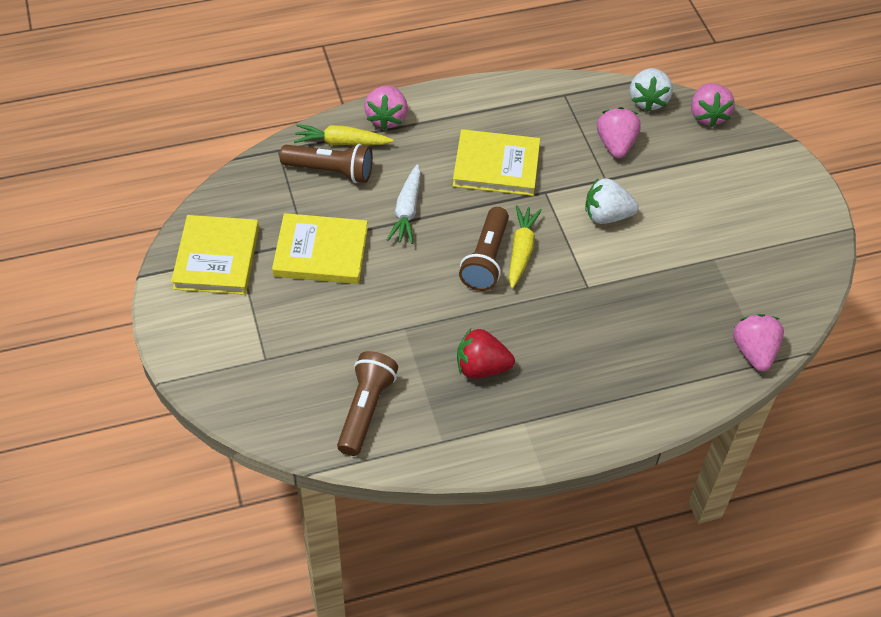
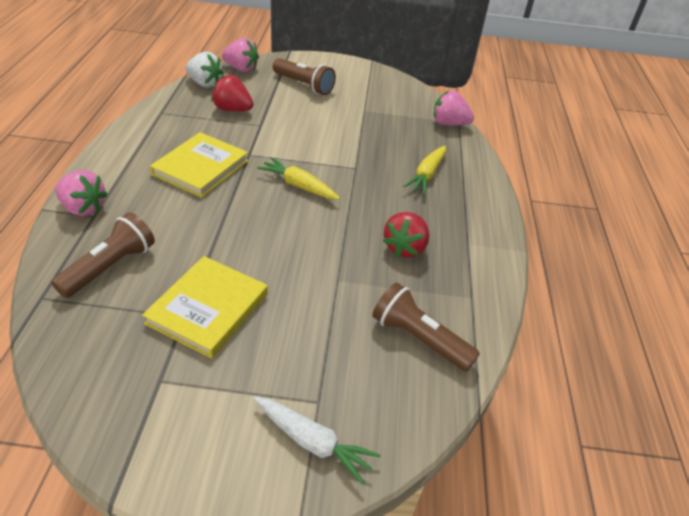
camera: 70 degrees left, 10 degrees down
(217, 258) = (147, 404): yellow book -> none
(341, 142) = (81, 247): yellow carrot -> yellow carrot (426, 175)
(407, 211) = (205, 233): white carrot -> white carrot (313, 442)
(486, 259) = (294, 206): brown flashlight -> brown flashlight (304, 85)
(606, 216) = (295, 136): white strawberry -> none
(616, 145) = (232, 109): pink strawberry -> red strawberry

